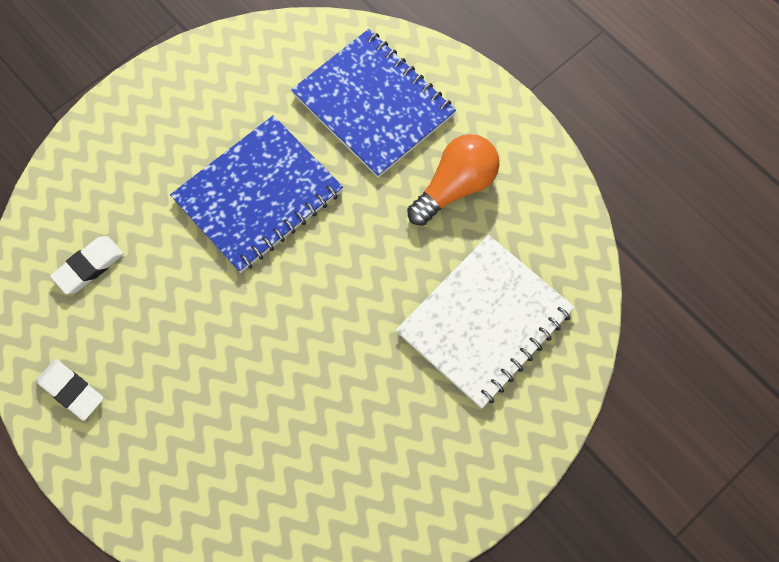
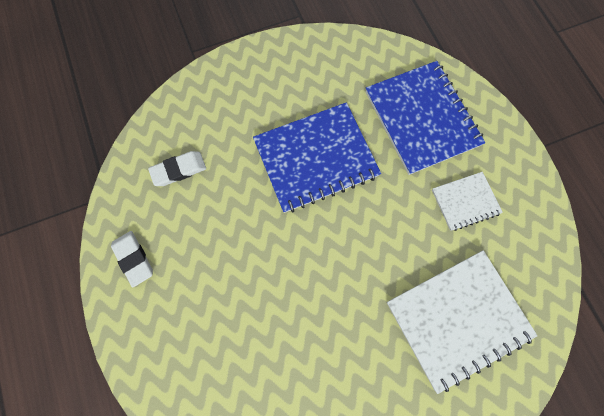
camera: 20 degrees right, 5 degrees up
(455, 187) = (465, 201): orange light bulb -> white notebook

